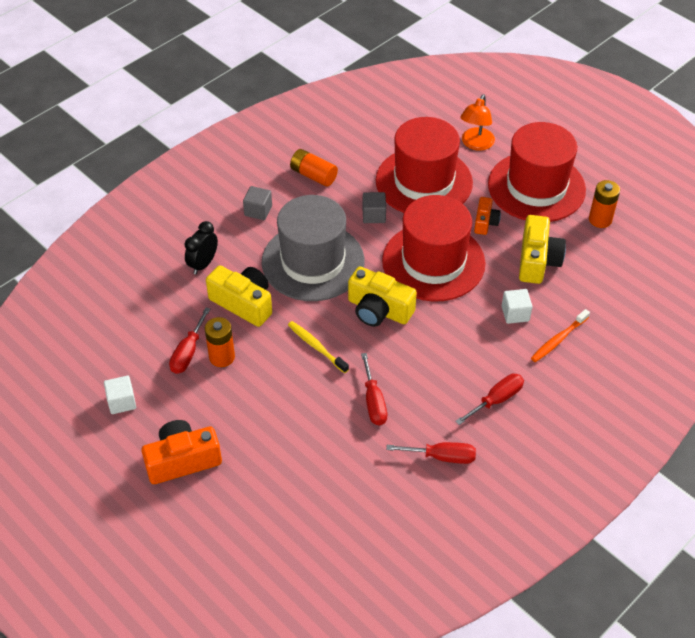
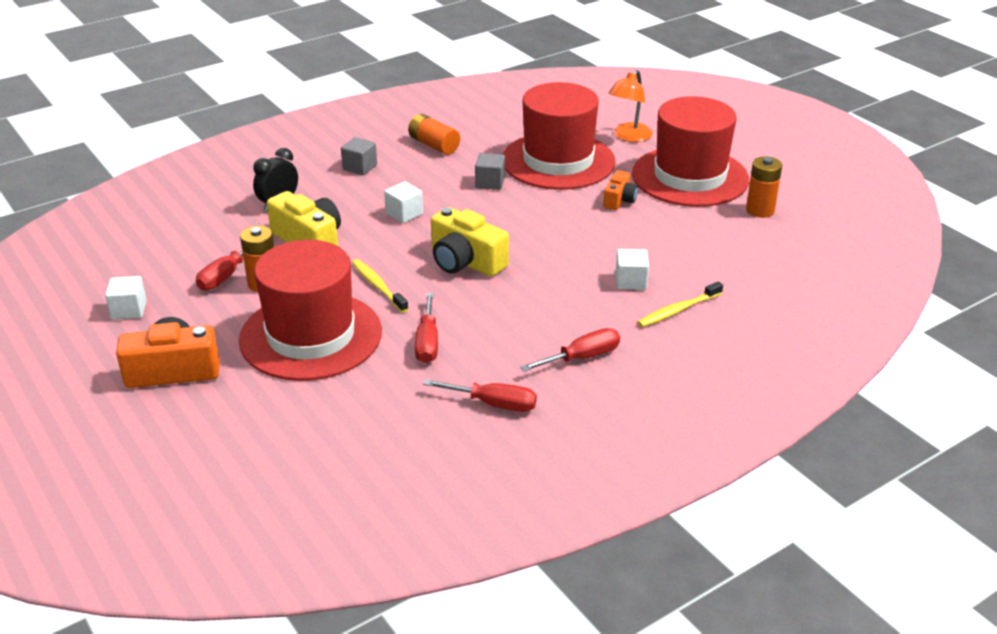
camera: 10 degrees right, 15 degrees down
(313, 262) = (404, 214): grey hat -> white cube
(433, 262) = (546, 227): red hat -> red hat (311, 336)
(537, 260) = (672, 238): yellow camera -> none
(558, 339) = (678, 310): orange toothbrush -> yellow toothbrush

